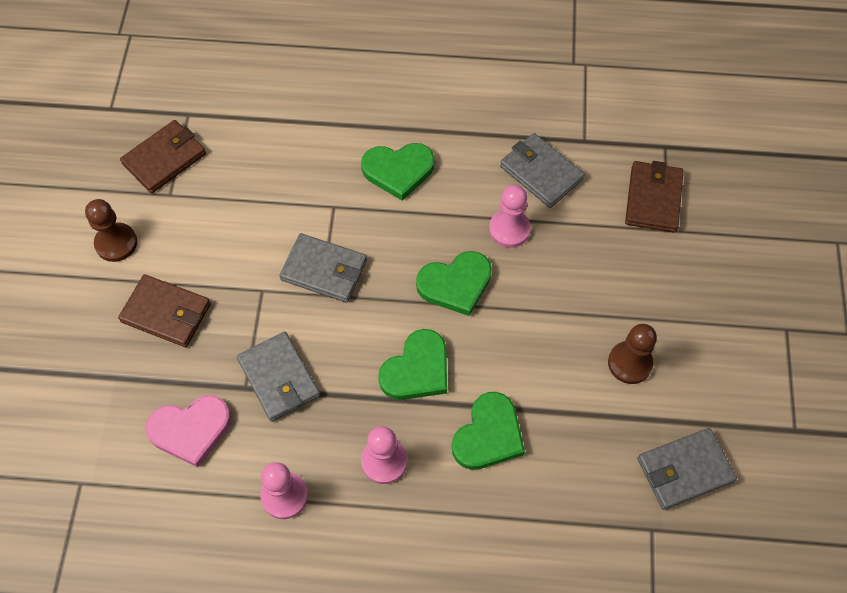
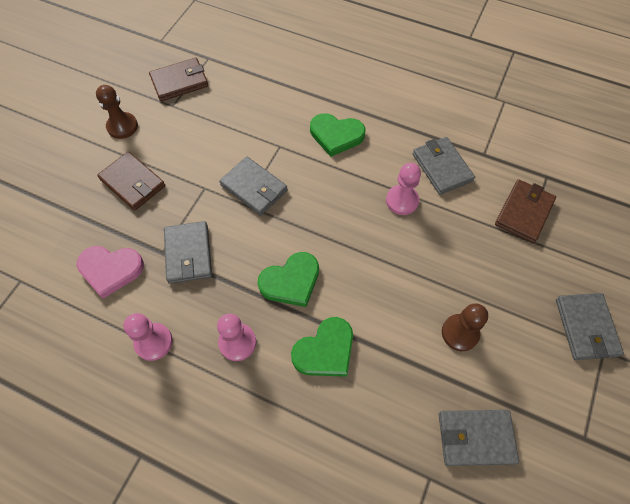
camera: 20 degrees right, 0 degrees up
(455, 284) = (345, 228): green heart -> none
(761, 310) = (585, 327): none -> grey wallet

